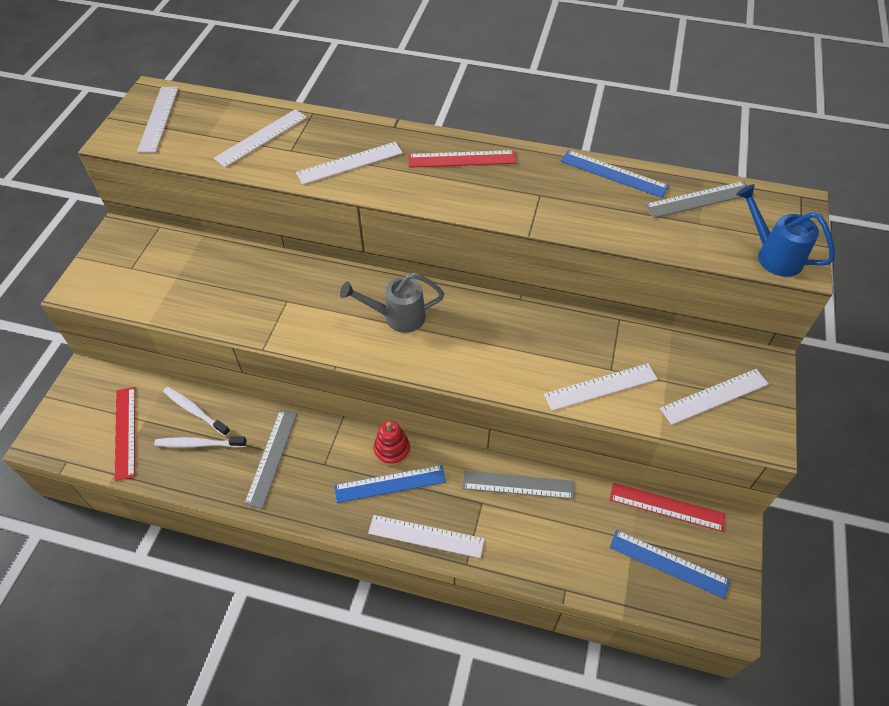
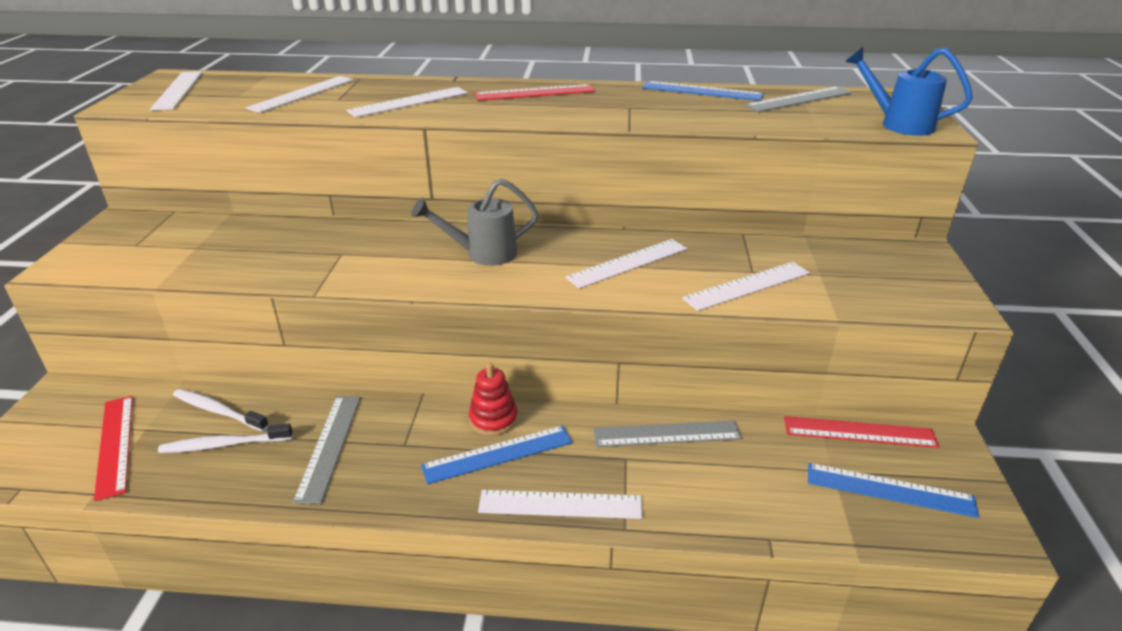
camera: 10 degrees left, 20 degrees down
(714, 396) = (881, 280): white ruler -> white ruler (628, 263)

